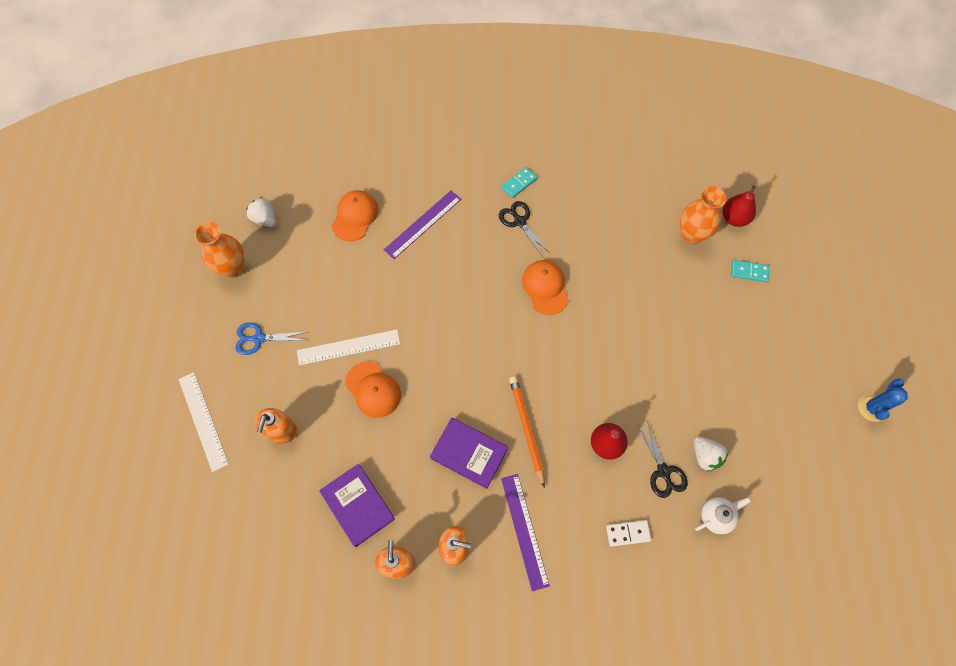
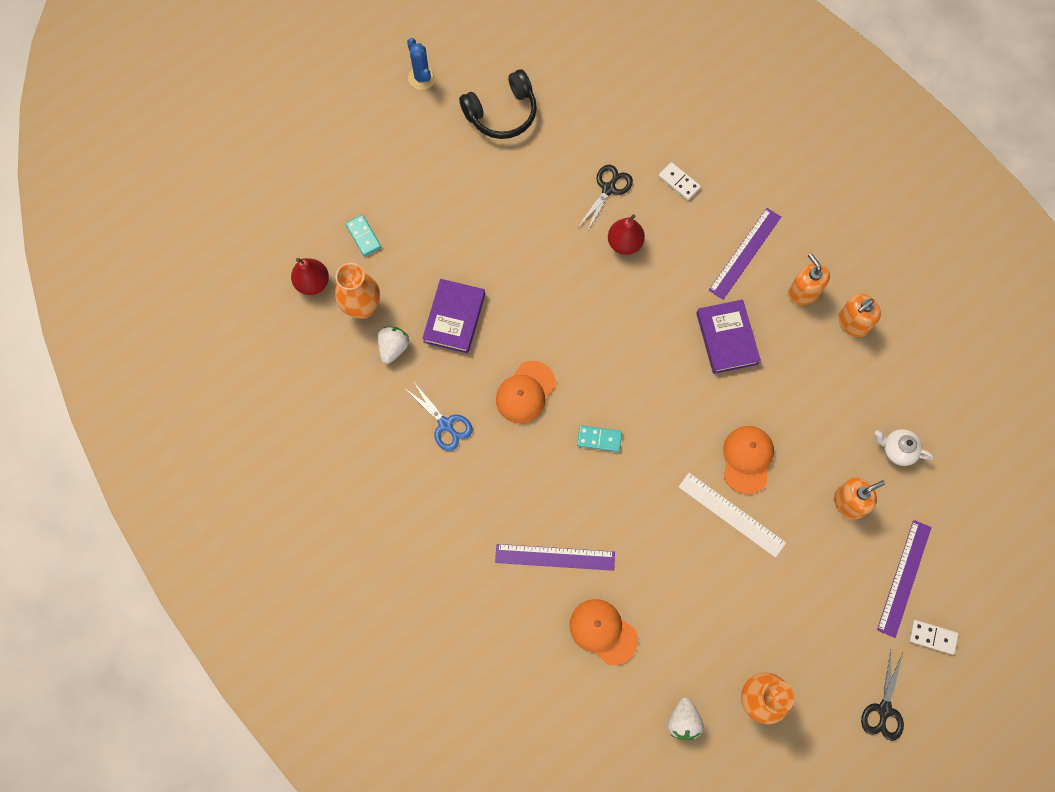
camera: 130 degrees left, 5 degrees up
(154, 403) = (932, 637): none -> white domino
(203, 421) = (904, 578): white ruler -> purple ruler
(259, 338) = (796, 602): blue scissors -> blue scissors (445, 424)
(355, 216) = (603, 631): orange cap -> orange cap turned 60 degrees clockwise
(358, 505) = (843, 388): purple book -> purple book (454, 318)
(519, 183) = (432, 503): turquoise domino -> turquoise domino (599, 439)
(519, 222) = (475, 468): black scissors -> black scissors (884, 709)
(526, 429) = (667, 310): orange pencil -> none
(705, 456) = (569, 168): white strawberry -> white strawberry (393, 348)
(716, 516) = (610, 132): white teapot -> white teapot (897, 450)
(794, 444) = (502, 113): none -> black headphones
(871, 408) = (422, 78): blue cactus -> blue cactus turned 75 degrees clockwise

